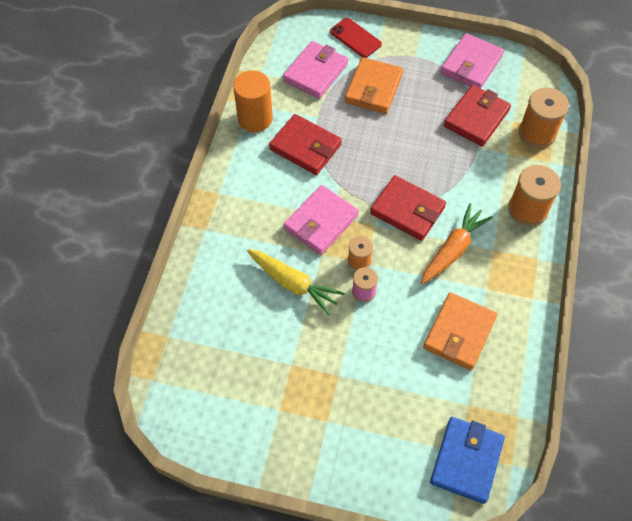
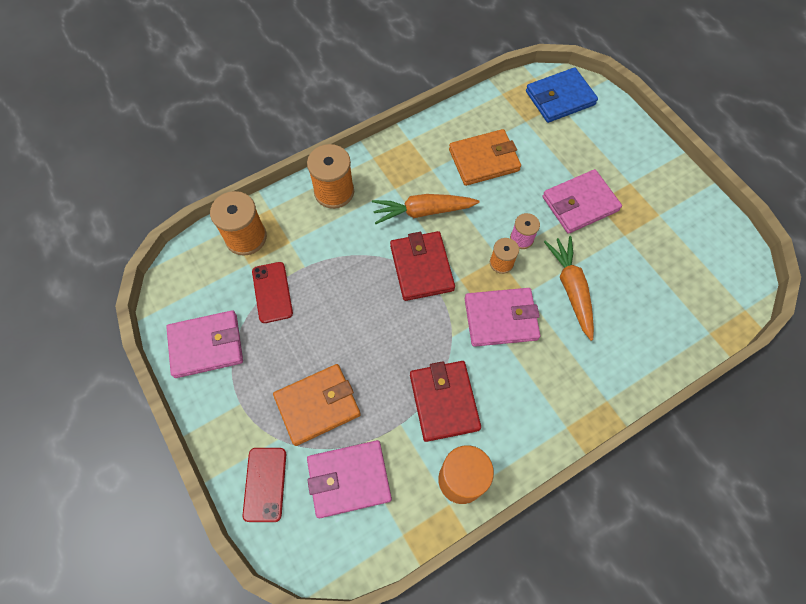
camera: 135 degrees left, 5 degrees up
(293, 283) = (571, 289): yellow carrot -> orange carrot
(349, 361) = (580, 204): none -> pink wallet
(476, 118) = (272, 292): red wallet -> red phone

